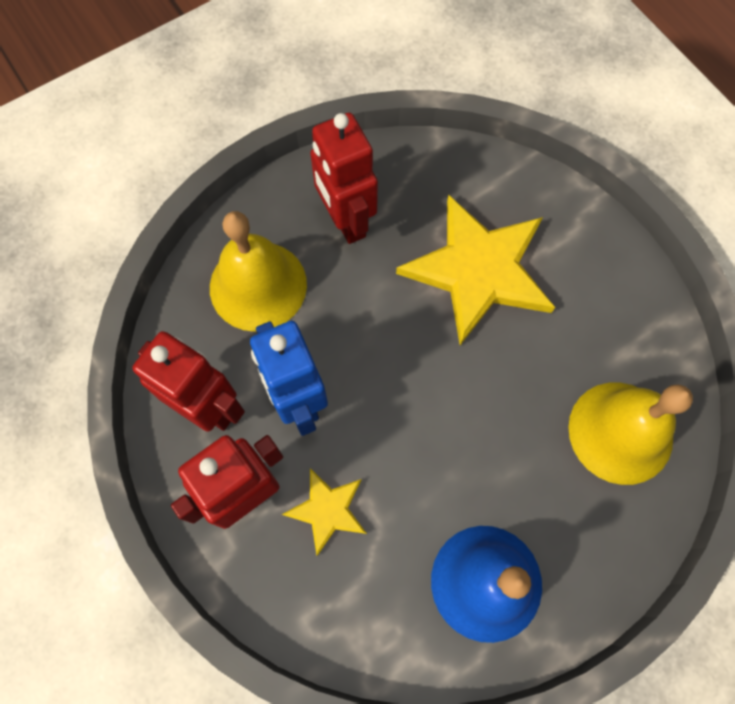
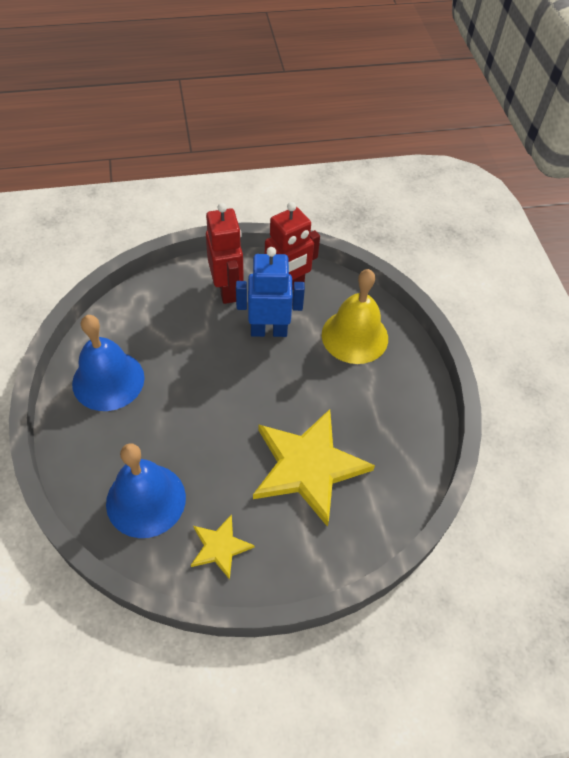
camera: 110 degrees right, 15 degrees down
(327, 510) = (196, 322): yellow star -> yellow star (220, 547)
(346, 221) = (382, 400): red robot -> none
(620, 432) = (146, 500): yellow bell -> blue bell

